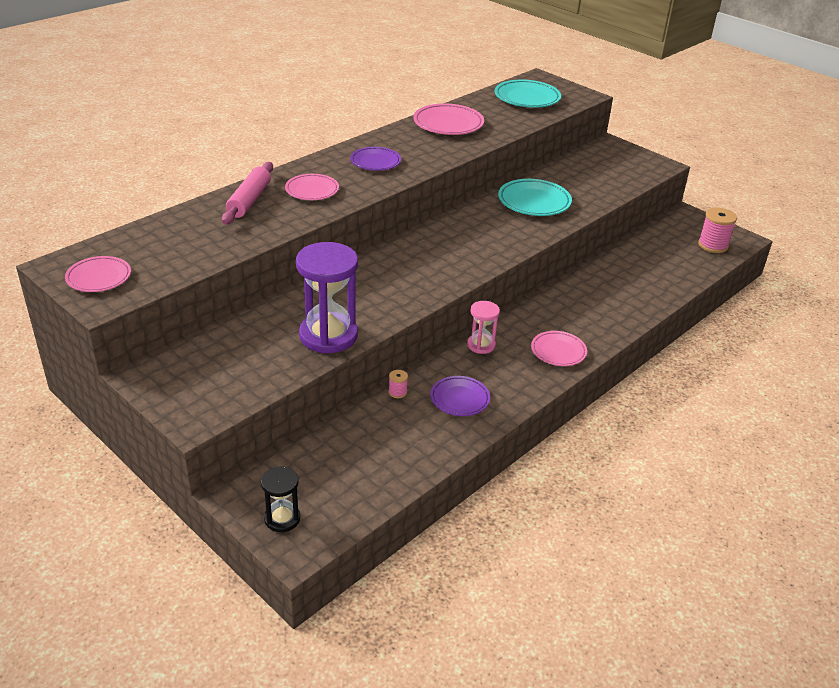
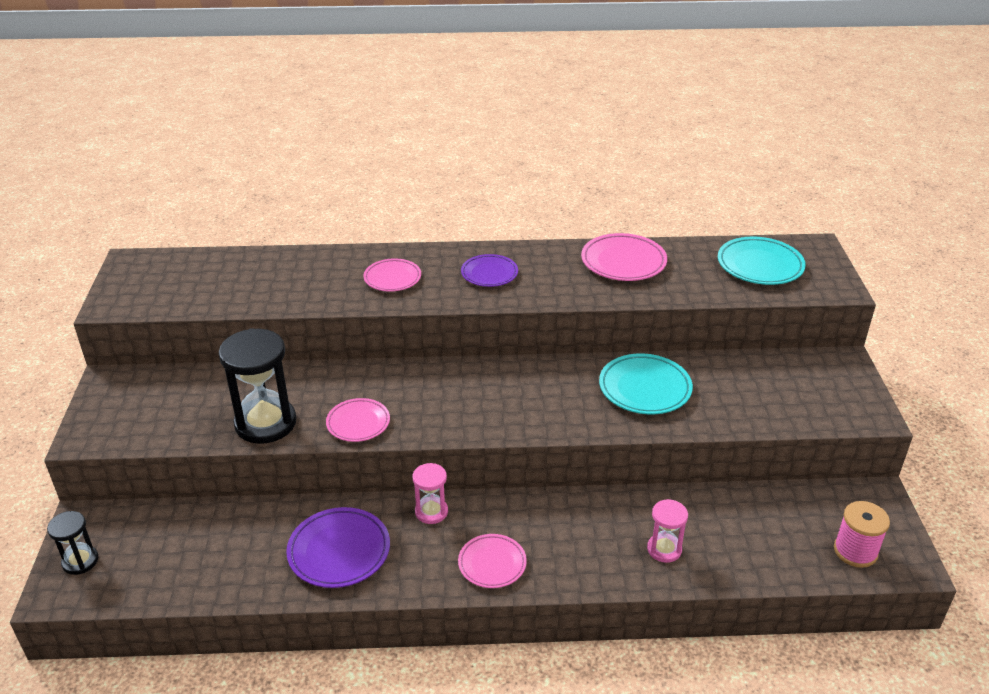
camera: 45 degrees right, 0 degrees up
(99, 277) = (137, 284): pink plate -> pink plate (358, 423)
(249, 200) = (331, 265): pink rolling pin -> none
(328, 335) = (265, 423): purple hourglass -> black hourglass
(397, 392) = (301, 511): pink spool -> none
(459, 399) = (339, 551): purple plate -> purple plate, size x1.52
(631, 293) = (664, 549): none -> pink hourglass

